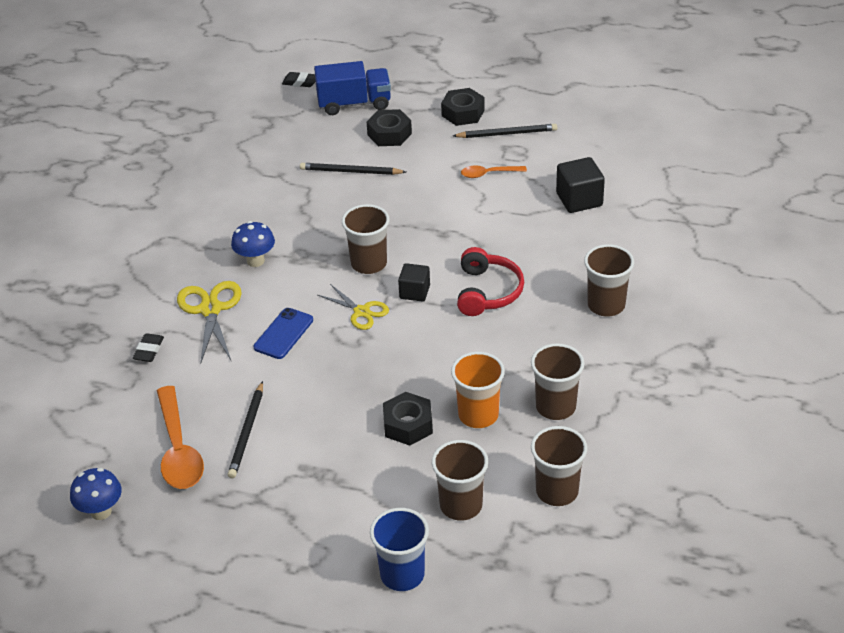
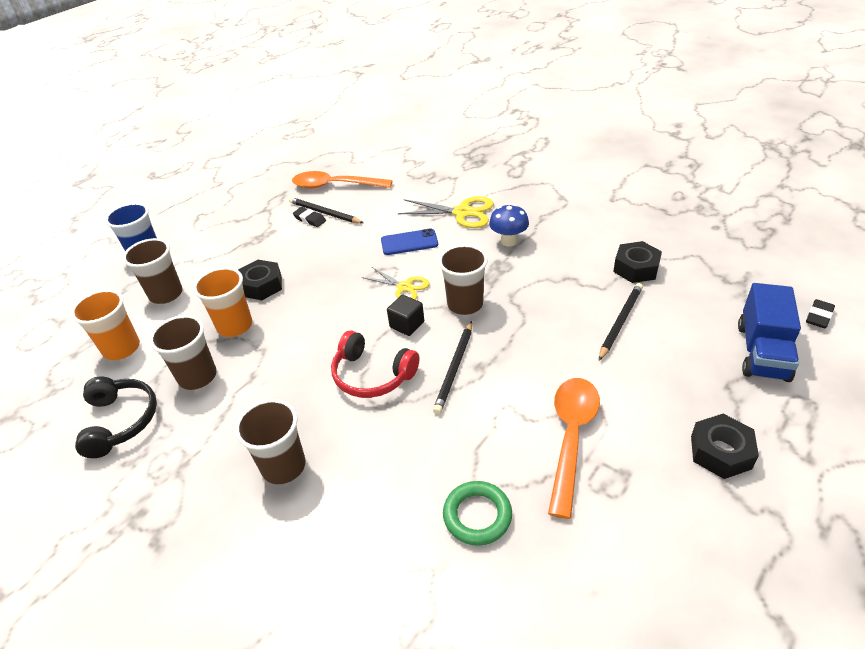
camera: 115 degrees right, 0 degrees up
(101, 511) = (312, 157): blue mushroom -> none
(149, 350) = (437, 183): black eraser -> black eraser (310, 219)
(283, 334) = (409, 242): blue phone -> blue phone turned 60 degrees counterclockwise
(361, 312) = (404, 287): yellow scissors -> yellow scissors turned 120 degrees counterclockwise
(389, 134) = (686, 368): black nut -> black nut (636, 268)
(489, 174) = (571, 437): orange spoon -> orange spoon, size x1.87
(507, 133) = (656, 486): black pencil -> black pencil (454, 368)
(557, 491) = (122, 348): brown cup -> orange cup
(579, 199) = (477, 515): black cube -> green ring
(634, 432) = (121, 421): none -> black headphones

